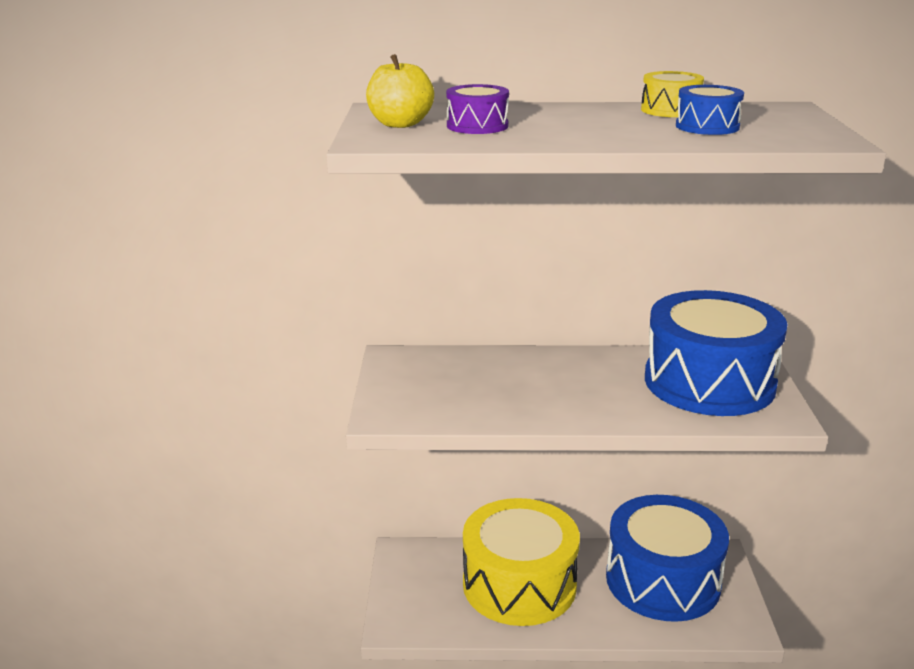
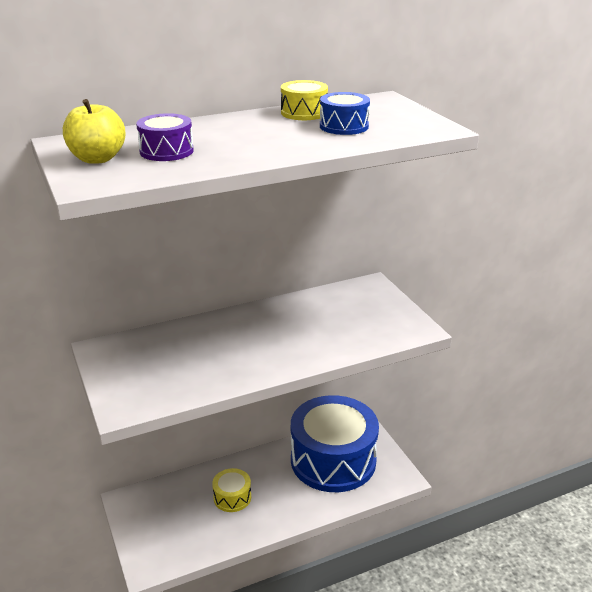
camera: 25 degrees left, 5 degrees up
(519, 584) = (232, 497): yellow drum -> yellow drum, size x0.42
(709, 382) = (355, 312): blue drum -> none

